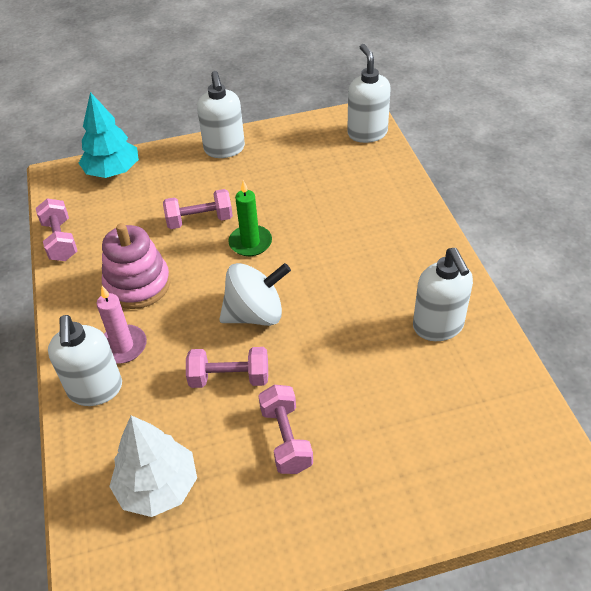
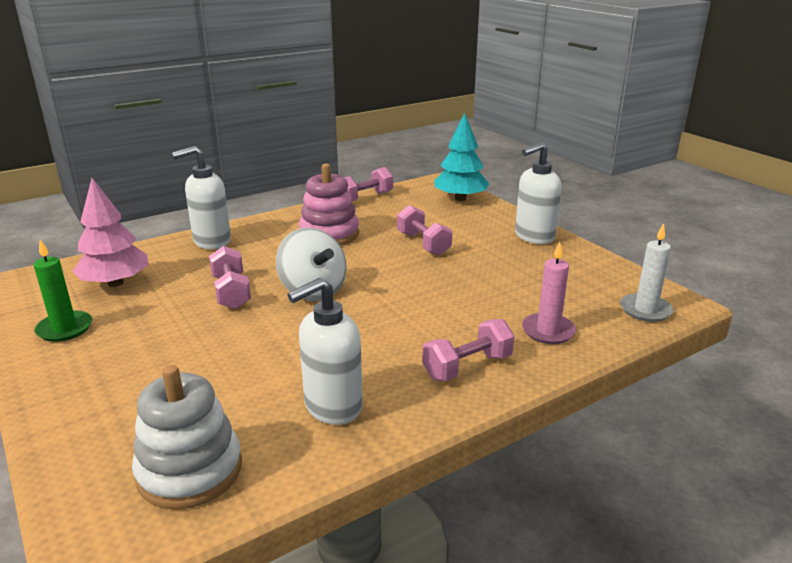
camera: 70 degrees right, 20 degrees down
(123, 346) = (258, 242): pink candle -> pink candle (548, 331)
(157, 487) = (115, 283): white tree -> pink tree
(250, 243) = (408, 272): green candle -> green candle (65, 329)
(286, 439) = (162, 331): pink dumbbell -> pink dumbbell (467, 367)
(367, 133) = (645, 310): white soap dispenser -> white candle
(495, 419) = (190, 471): none -> white stacking toy

